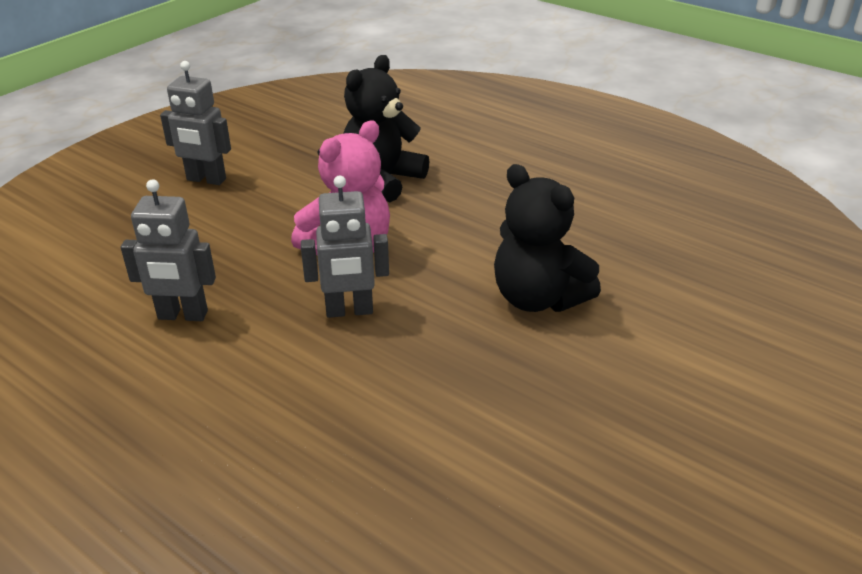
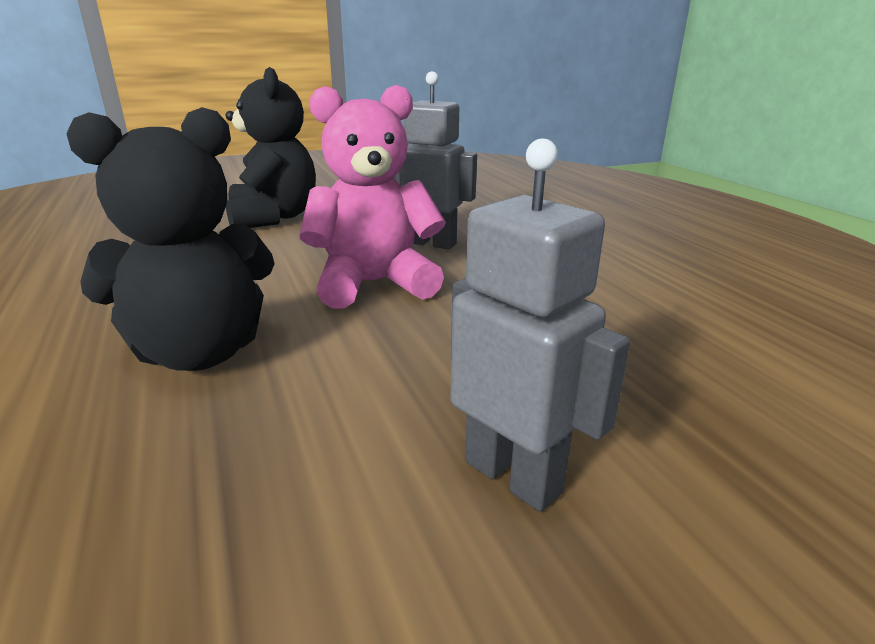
camera: 150 degrees left, 10 degrees down
(182, 315) = (601, 275): grey robot -> none

